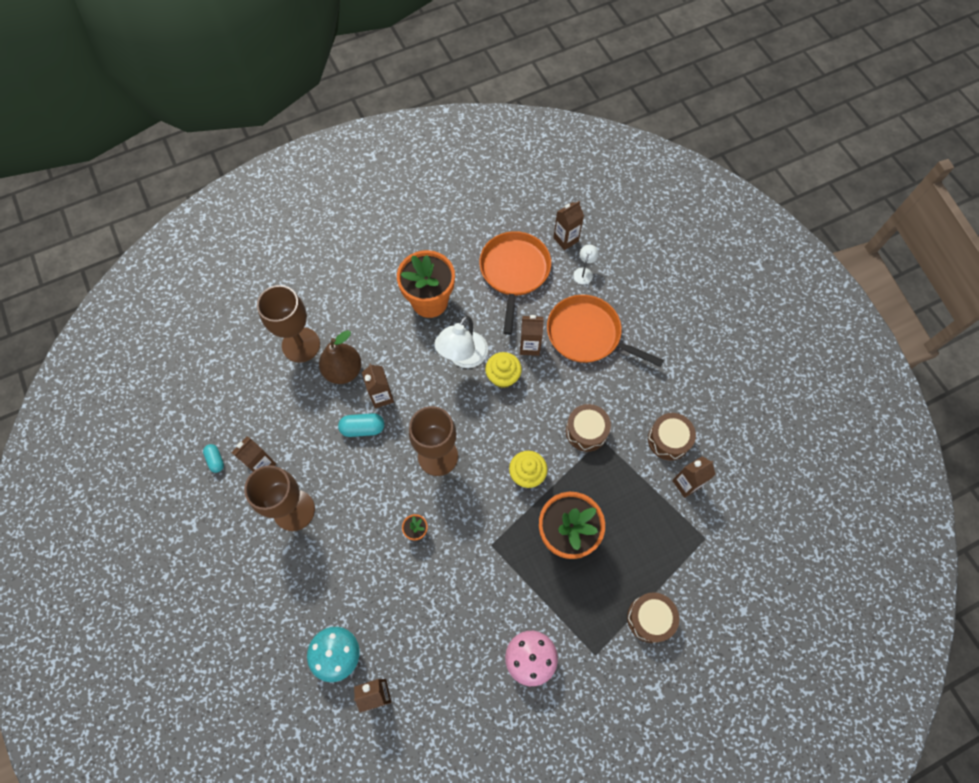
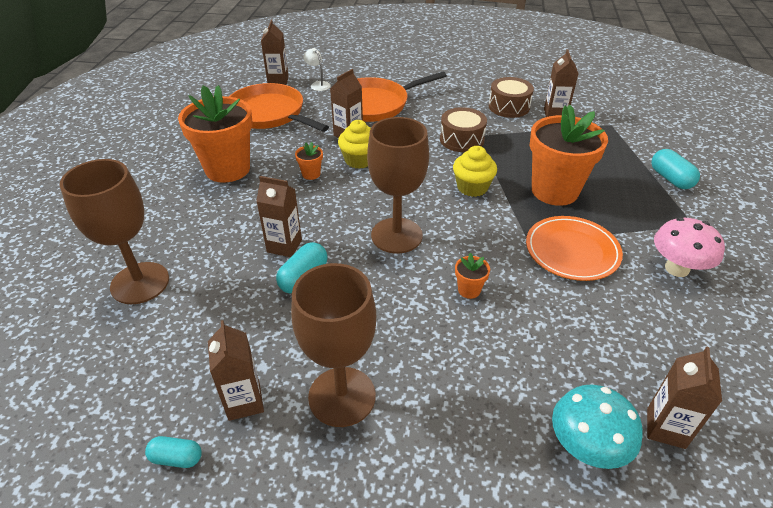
camera: 55 degrees left, 25 degrees down
(343, 370) = (217, 262): brown pear -> none
(463, 357) = (311, 174): white lamp -> orange flower pot
(500, 578) = (572, 251): none -> orange plate
(650, 618) = (670, 179): brown drum -> turquoise capsule

